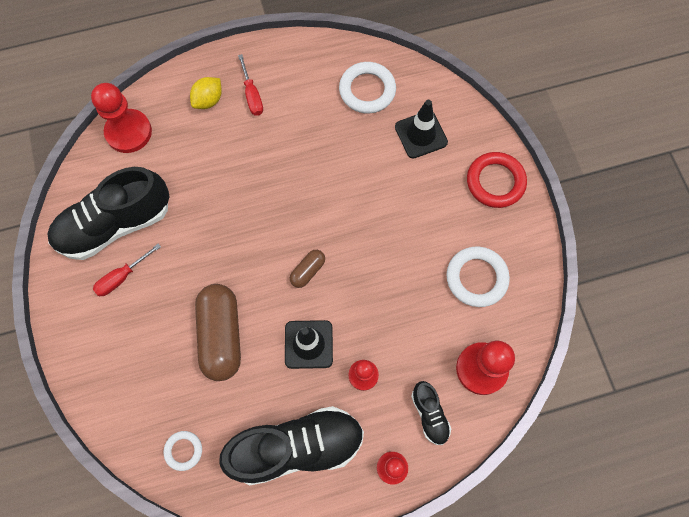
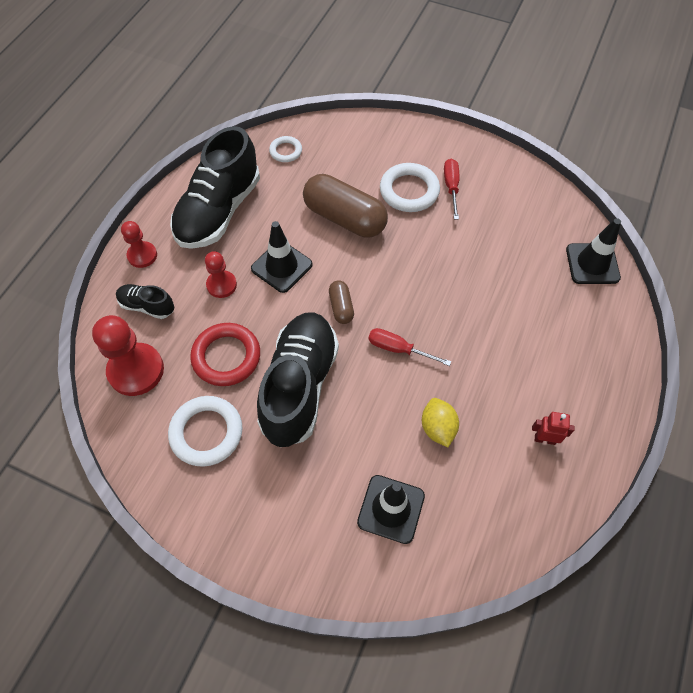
camera: 130 degrees right, 10 degrees down
(115, 224) = (503, 207): black shoe -> black shoe (299, 386)
(128, 132) = (592, 264): red pawn -> black traffic cone
(208, 100) = (583, 344): yellow lemon -> yellow lemon (438, 428)
(252, 95) = (562, 384): red screwdriver -> red screwdriver (398, 349)
(301, 83) = (544, 439): none -> red robot
(367, 90) = (487, 498): white ring -> white ring (409, 191)
(495, 182) = (276, 538): red ring -> red ring (226, 357)

